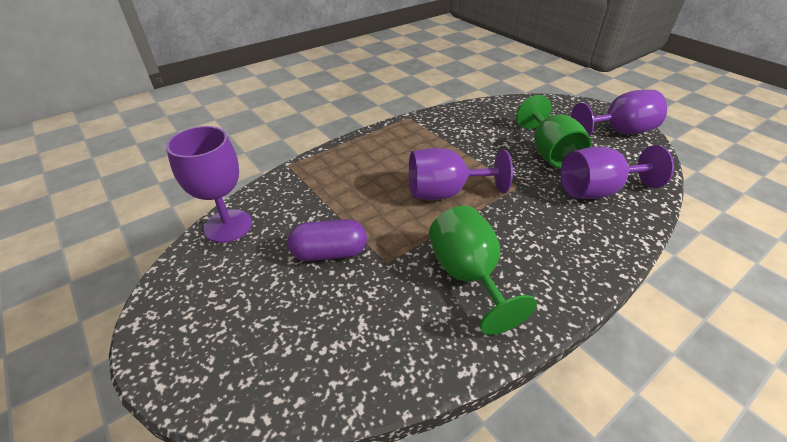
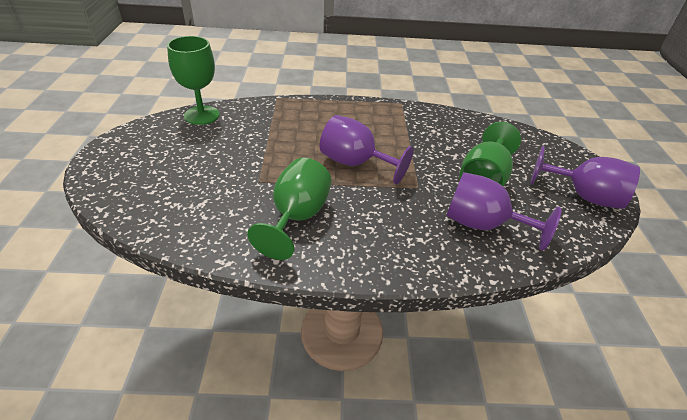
camera: 35 degrees right, 0 degrees up
(228, 226) = (201, 115): purple goblet -> green goblet
(329, 253) = (234, 158): purple capsule -> none

